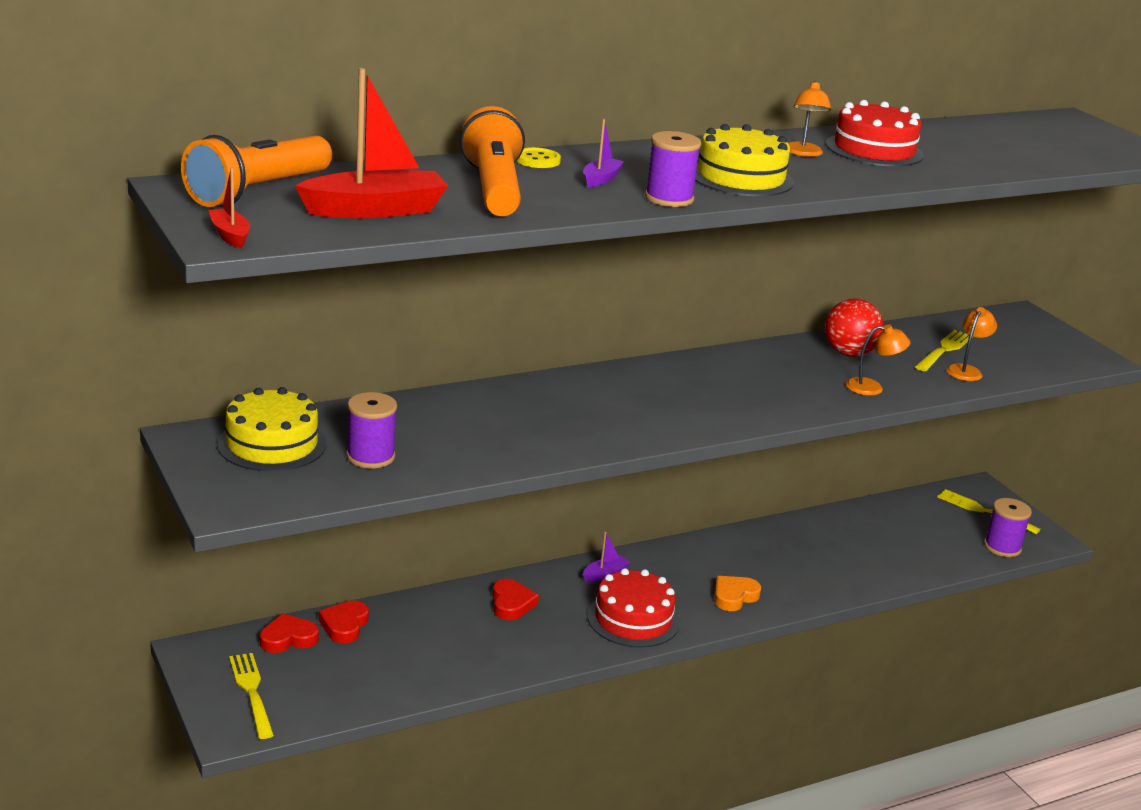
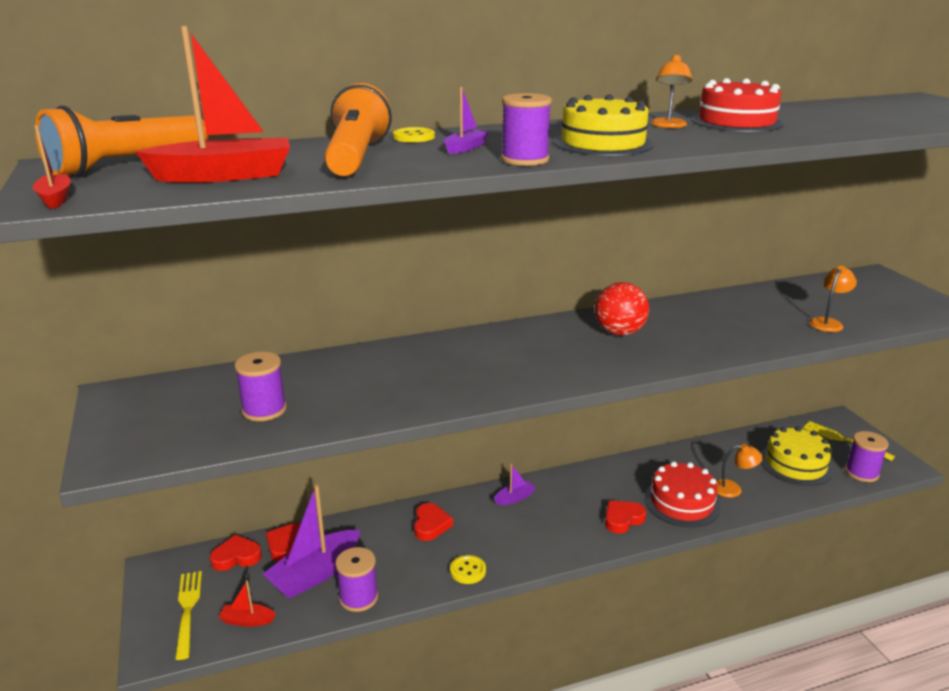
camera: 10 degrees right, 0 degrees up
(272, 444) = (182, 399): yellow cake -> yellow cake (795, 464)
(326, 701) = (247, 620): none -> red boat
(389, 654) = (315, 574): none -> purple boat
(447, 677) = (358, 597): none -> purple spool
(565, 650) = (468, 570): none -> yellow button
(633, 619) = (532, 540): red cake -> red cake (682, 502)
(734, 596) = (622, 519): orange heart -> red heart
(849, 353) = (721, 310): red ball -> red ball (619, 333)
(872, 388) = (740, 339): orange lamp -> orange lamp (733, 489)
(944, 350) = (807, 305): yellow fork -> none

